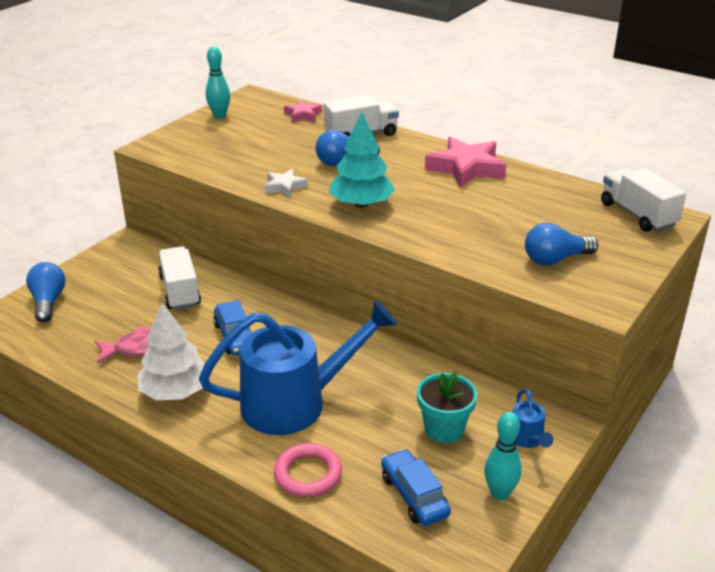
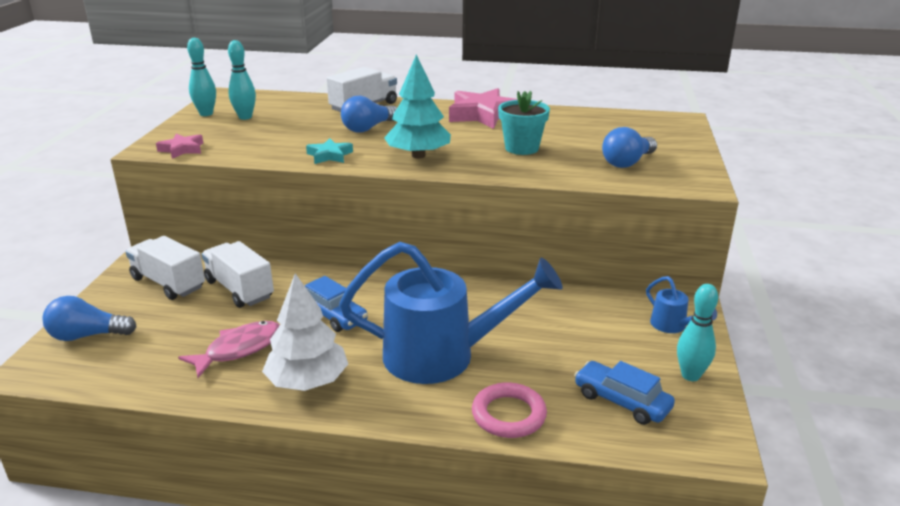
camera: 25 degrees left, 5 degrees down
(48, 302) = (87, 335): blue light bulb -> blue light bulb turned 60 degrees counterclockwise
(248, 126) = (245, 117): none -> turquoise bowling pin
(285, 186) = (329, 155): white star -> turquoise star
(296, 403) = (443, 355): blue watering can -> blue watering can turned 45 degrees clockwise
(303, 115) = (292, 101): pink star -> pink star (182, 149)
(444, 429) = (597, 338): turquoise flower pot -> turquoise flower pot (521, 148)
(637, 215) = (654, 122): white truck -> white truck (168, 283)

